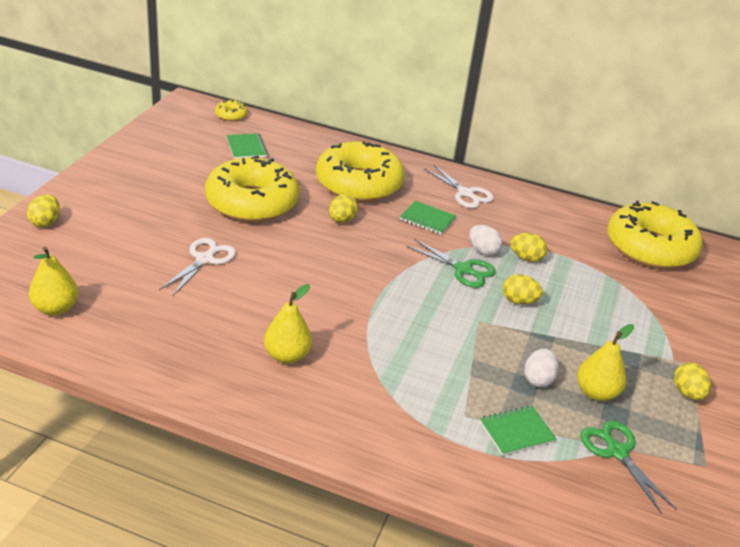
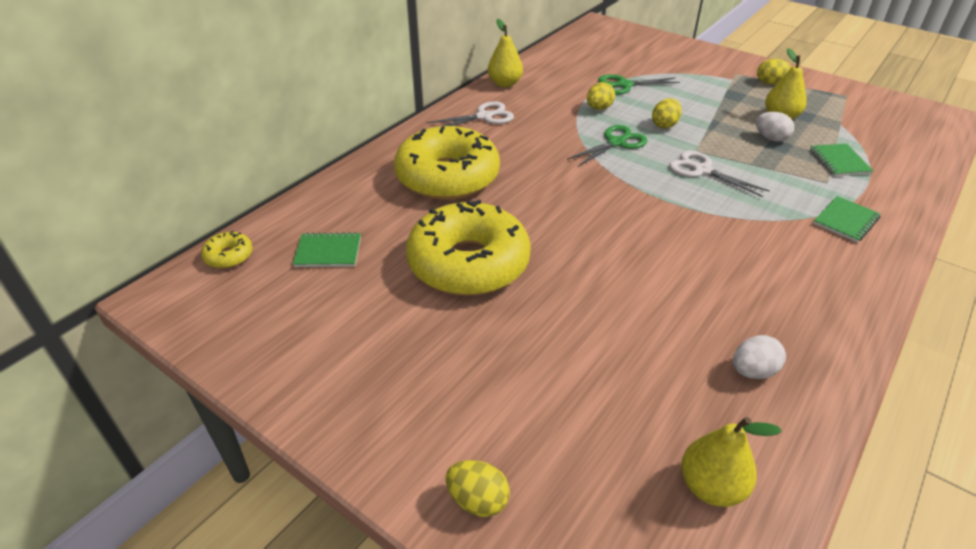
camera: 70 degrees left, 5 degrees up
(204, 259) = (593, 318): white scissors -> white scissors (702, 170)
(287, 356) = (770, 273): yellow pear -> yellow pear (505, 84)
(341, 220) = (520, 200): yellow egg -> none
(427, 219) = (527, 146): green notebook -> green notebook (845, 221)
(483, 251) = (586, 127): white egg -> white egg (752, 371)
(617, 452) = (846, 124): green scissors -> green scissors (624, 85)
(650, 248) = (586, 53): yellow donut -> none

